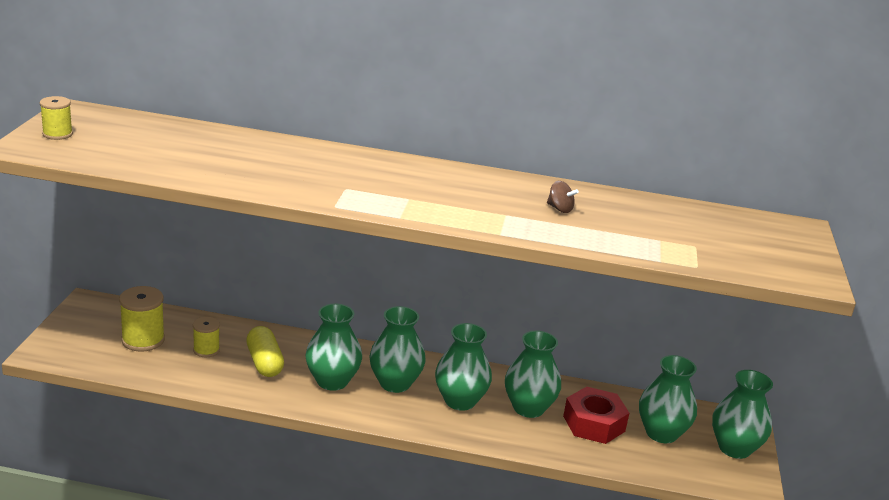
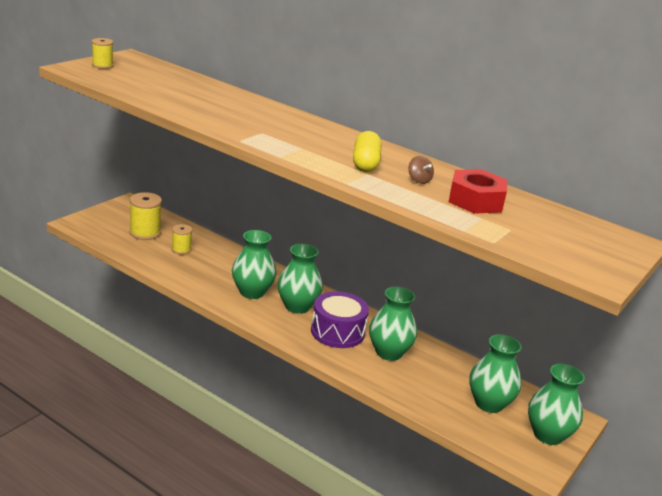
camera: 25 degrees right, 0 degrees up
(264, 362) = (214, 268): yellow capsule -> yellow capsule (365, 163)
(460, 401) = (337, 332): green vase -> purple drum
(594, 423) = (434, 379): red nut -> red nut (475, 201)

